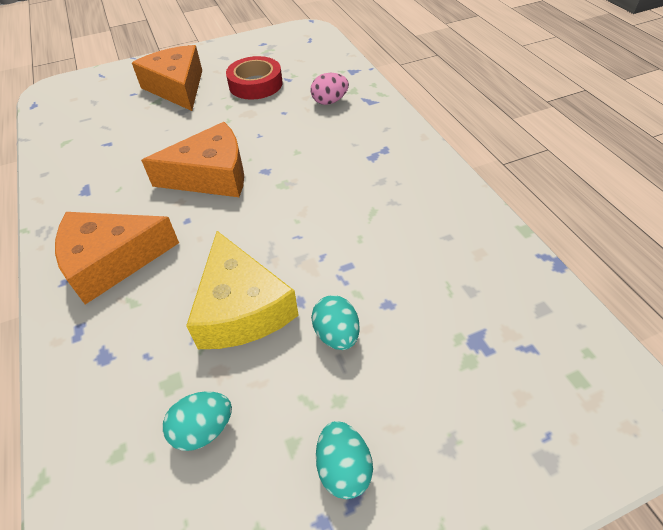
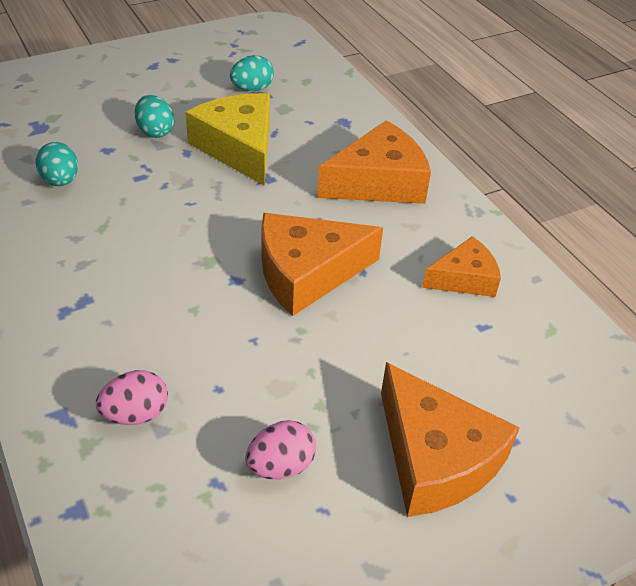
camera: 170 degrees right, 5 degrees down
(97, 172) = (464, 278): none -> orange cheese
(255, 84) = (281, 466): red tape -> pink egg
(343, 468) = (157, 75): turquoise egg -> turquoise egg (60, 181)

